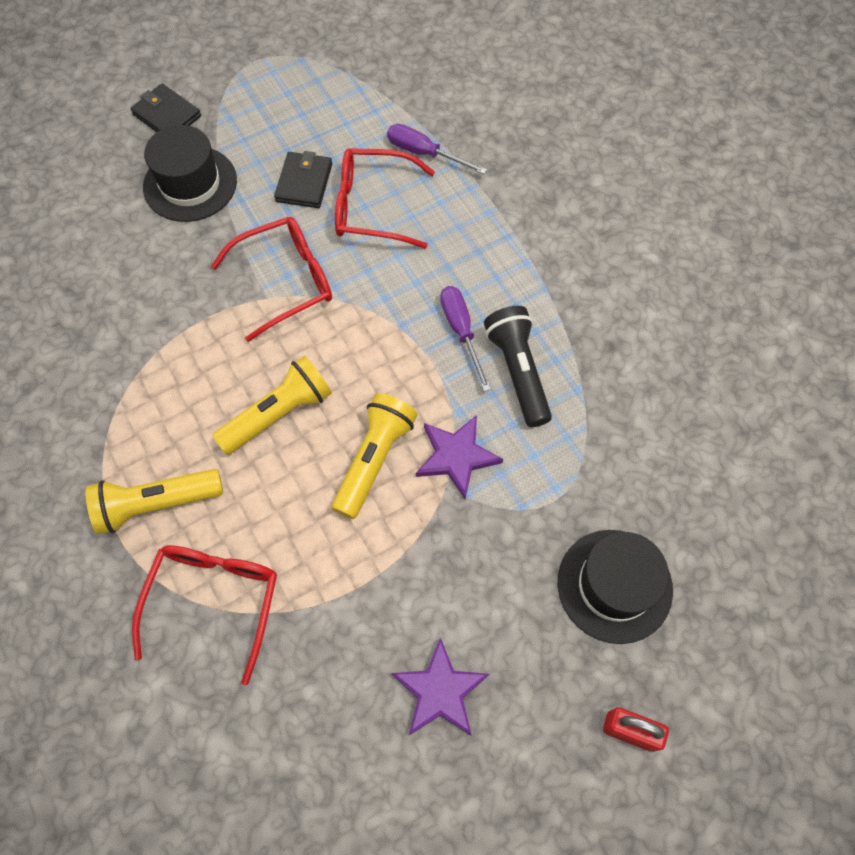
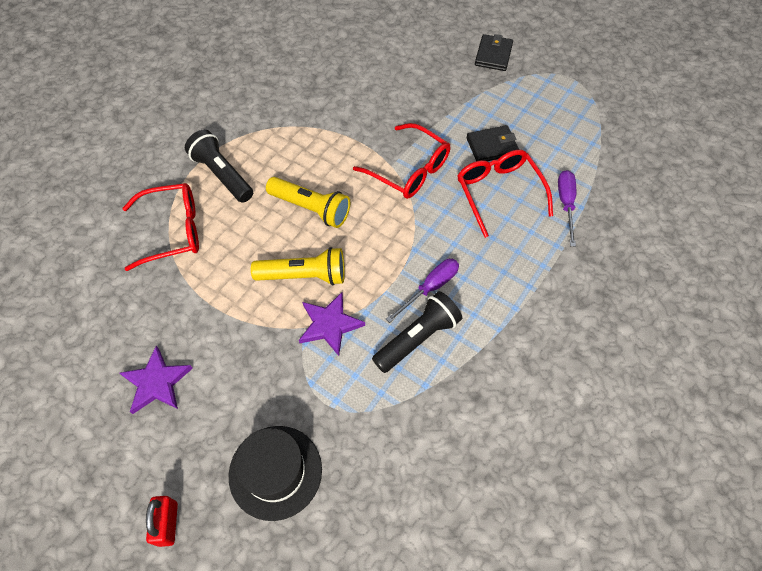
camera: 65 degrees right, 5 degrees down
(156, 504) = (222, 174): yellow flashlight -> black flashlight
(190, 184) = (450, 89): black hat -> none

